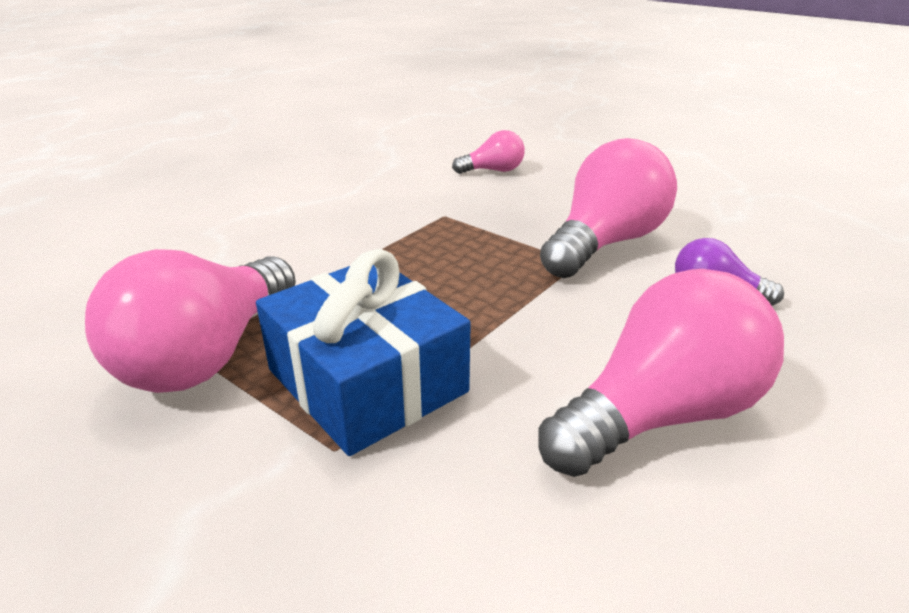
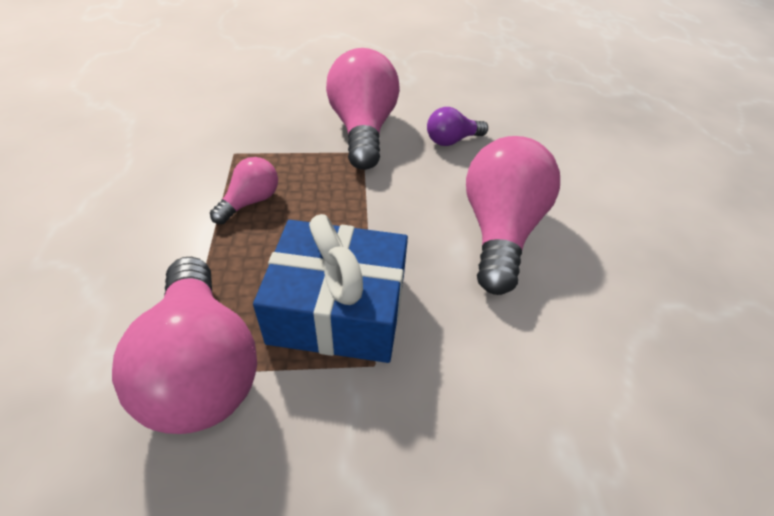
camera: 45 degrees left, 15 degrees up
(493, 171) = (224, 97): pink light bulb -> pink light bulb (250, 202)

